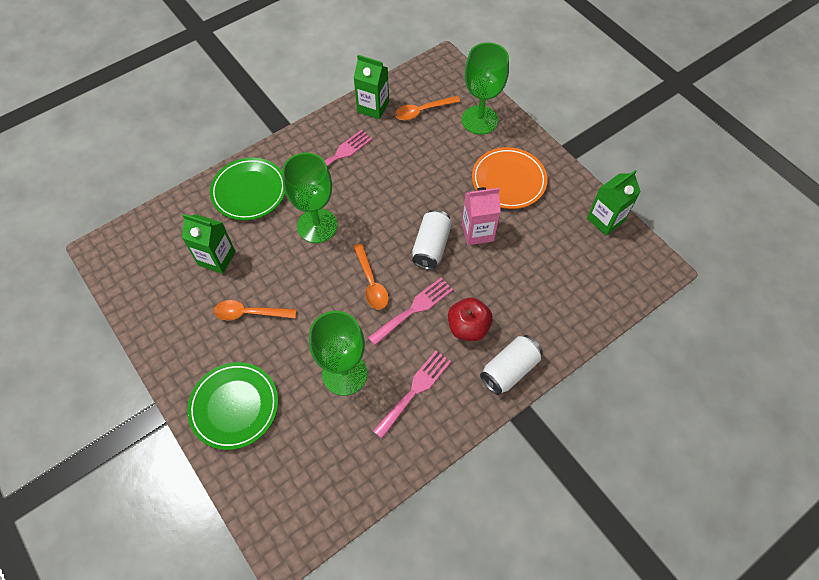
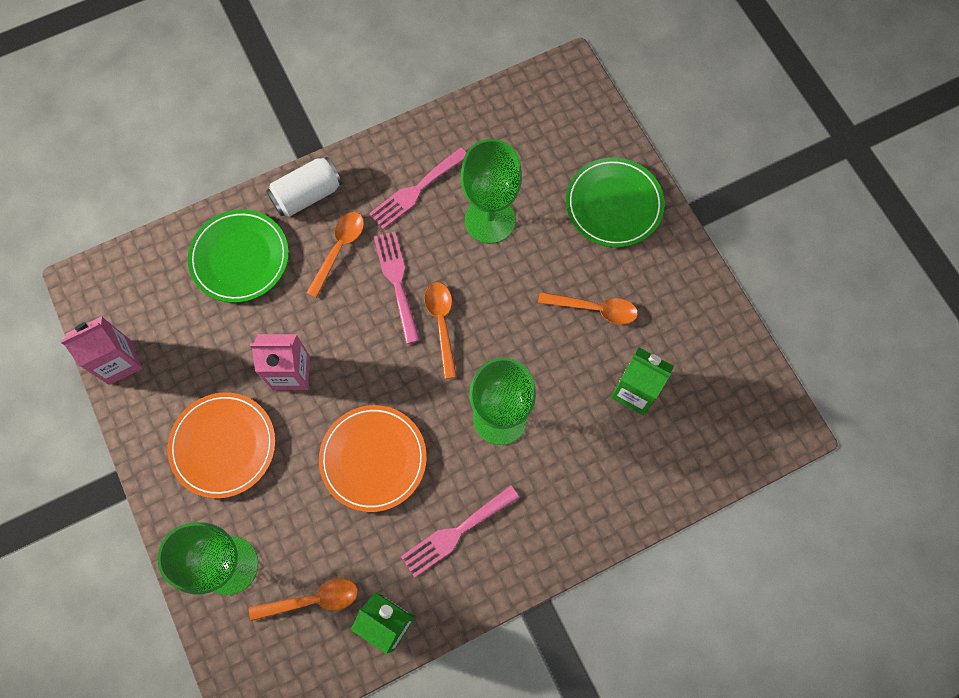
camera: 170 degrees left, 10 degrees up
(249, 191) = (589, 491): green plate -> green plate (240, 258)
(403, 188) = (373, 459): none -> orange plate
(414, 309) = (397, 281): pink fork -> pink fork turned 105 degrees clockwise
(431, 246) = (356, 361): white can -> none
(468, 327) = (339, 249): red apple -> orange spoon
(605, 220) = (119, 361): green carton -> pink carton

